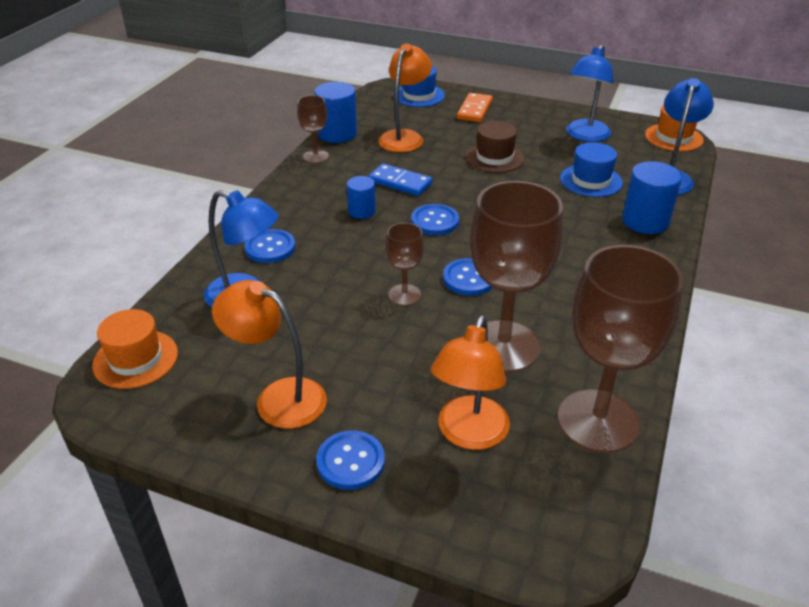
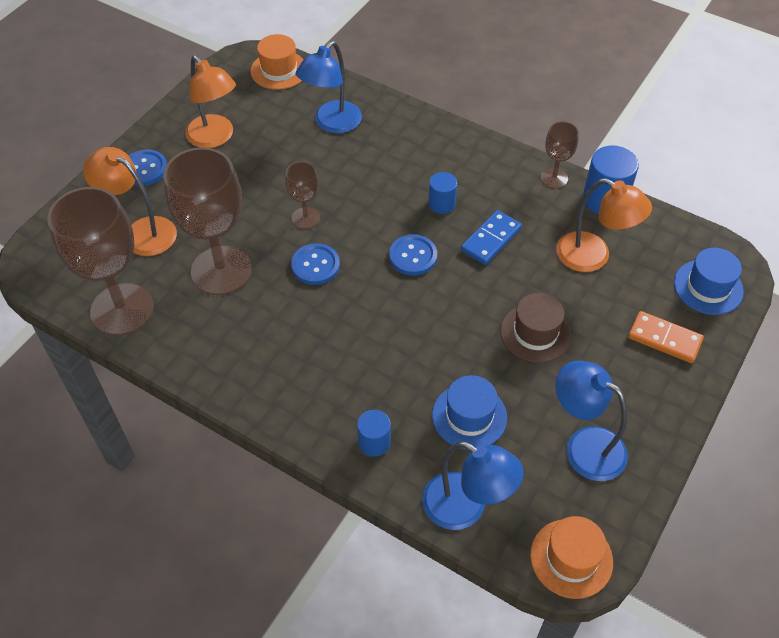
camera: 100 degrees right, 15 degrees up
(270, 248) = (395, 139): blue button -> none
(278, 397) = (215, 138): orange lamp -> orange lamp turned 105 degrees clockwise
(645, 221) = (374, 442): blue cylinder -> blue cylinder, size x0.60

